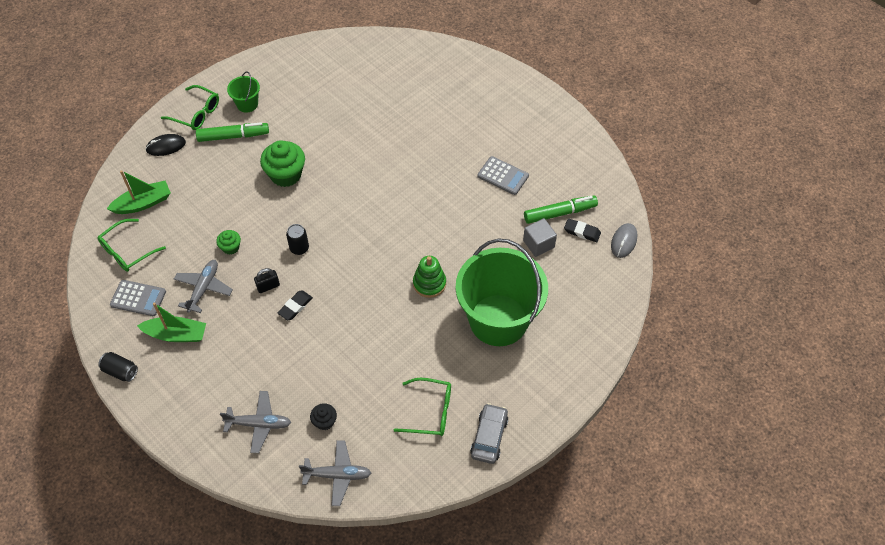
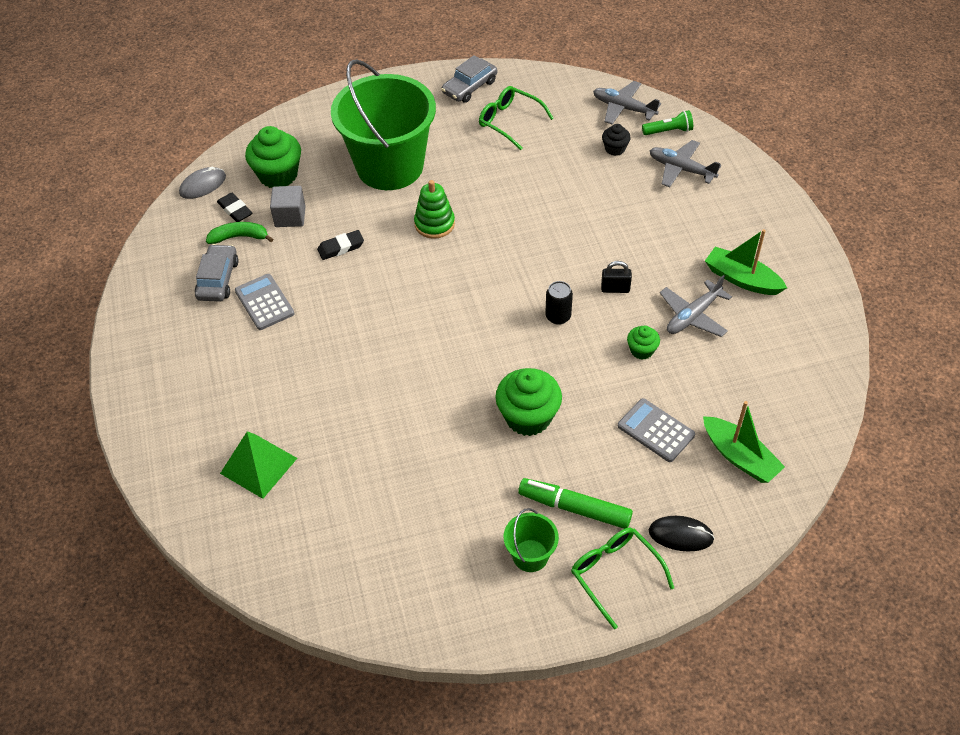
camera: 150 degrees left, 5 degrees down
(120, 371) = (816, 266): black can -> none
(127, 251) = (777, 398): green glasses -> none
(138, 298) = (777, 335): grey calculator -> grey calculator (656, 430)
(143, 203) = (739, 457): green boat -> green boat turned 135 degrees counterclockwise
(285, 464) = (669, 131): none -> green flashlight
(295, 307) = (594, 256): black eraser -> black eraser (341, 247)
(427, 87) = (259, 465): none -> green pyramid
(546, 178) = (218, 279): none -> grey car
(560, 213) = (239, 237): green marker -> green banana
(577, 274) = (278, 175): none -> green cupcake

